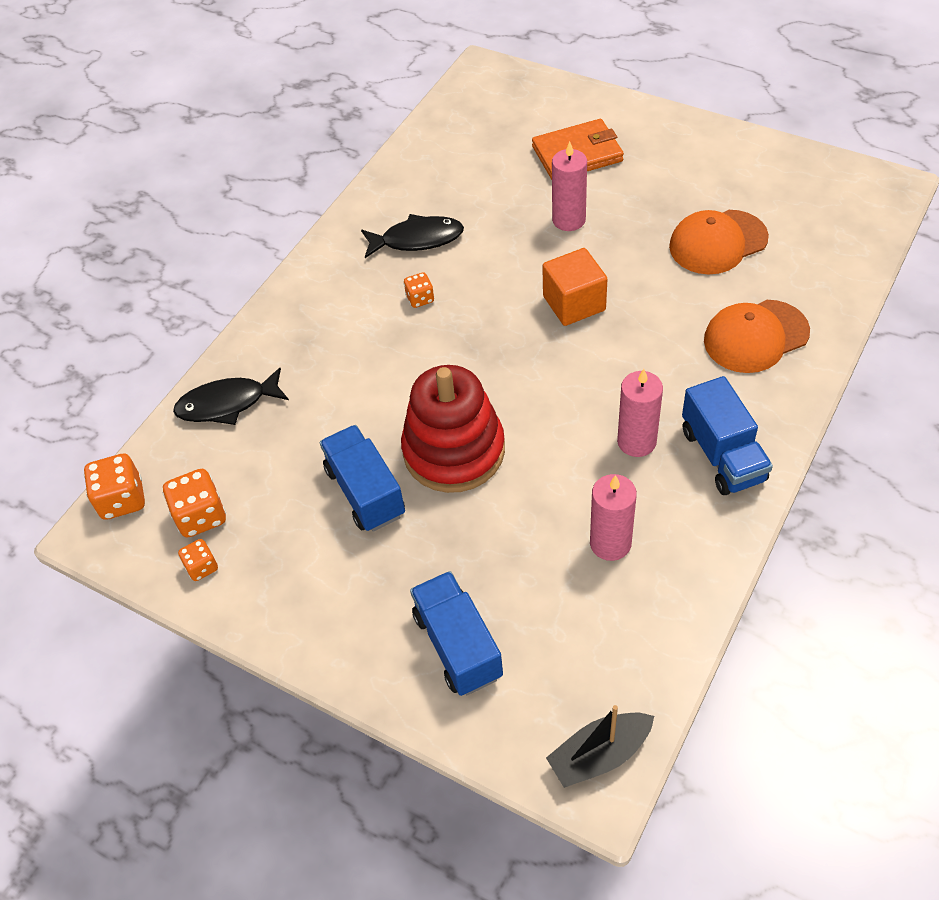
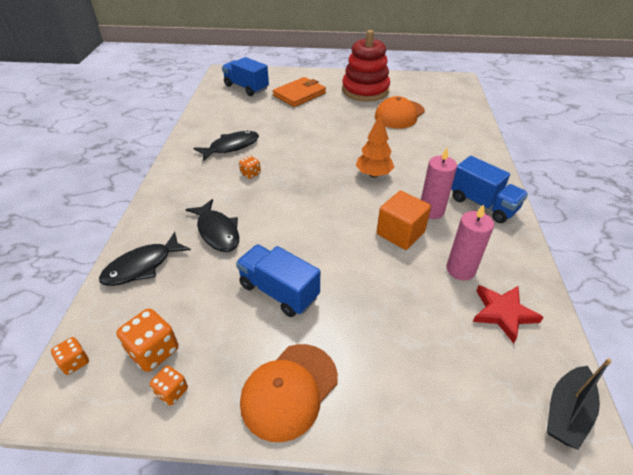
camera: 30 degrees left, 10 degrees down
(122, 500) = (75, 362): orange dice -> orange dice, size x0.59
(333, 382) = (217, 232): none -> black fish
(454, 451) = (325, 248): red stacking toy -> red stacking toy (365, 90)
(457, 645) = (412, 373): blue truck -> blue truck (246, 88)
(569, 220) = (314, 121): pink candle -> none
(574, 303) = (345, 155): orange cube -> orange cube (400, 233)
(594, 352) = (373, 175): none -> orange tree
(620, 619) = (503, 313): none -> red star
(755, 336) = (451, 147): orange cap -> orange cap (289, 390)

